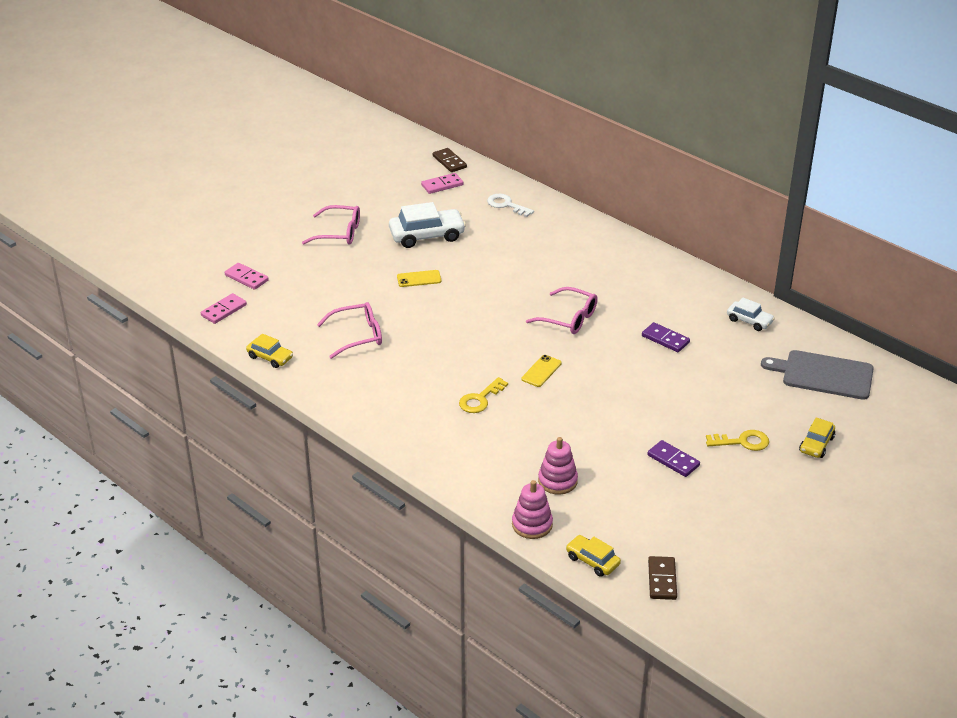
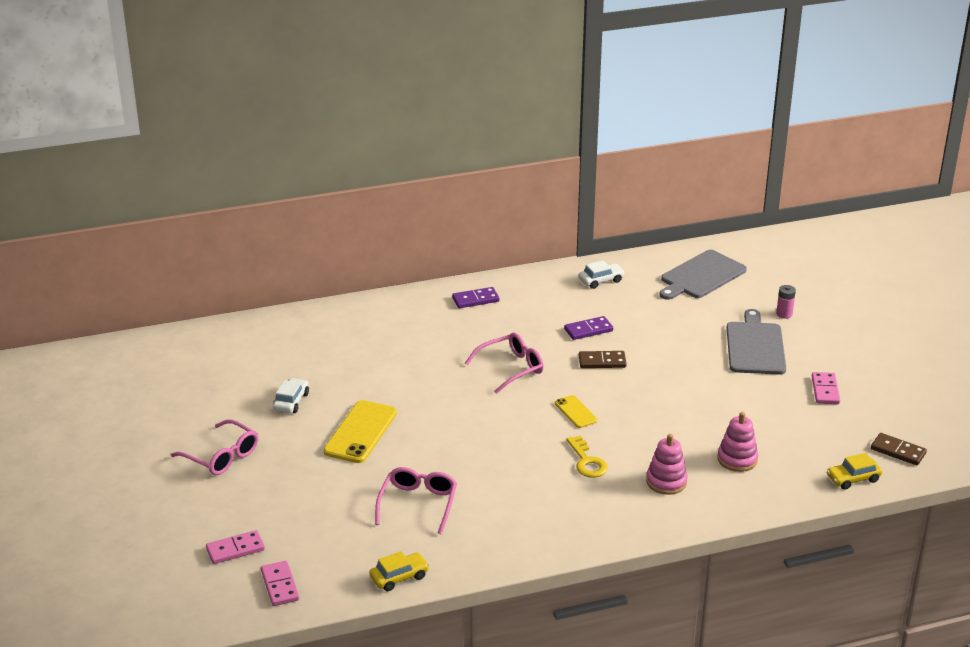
camera: 60 degrees left, 5 degrees down
(339, 233) = (222, 456): pink glasses -> pink glasses turned 90 degrees clockwise
(419, 279) = (360, 432): yellow phone -> yellow phone, size x1.83
(427, 235) = (291, 402): white car -> white car, size x0.57
(442, 185) = (212, 362): pink domino -> pink domino (825, 390)
(449, 162) = (175, 342): brown domino -> brown domino (602, 361)
(506, 205) = (293, 337): white key -> none
(532, 524) = (785, 495): pink stacking toy -> pink stacking toy (666, 482)
(673, 460) = (754, 389): purple domino -> purple domino (475, 299)
(742, 442) = (755, 346): yellow key -> grey cutting board
(816, 444) = (784, 314): yellow car -> pink battery

